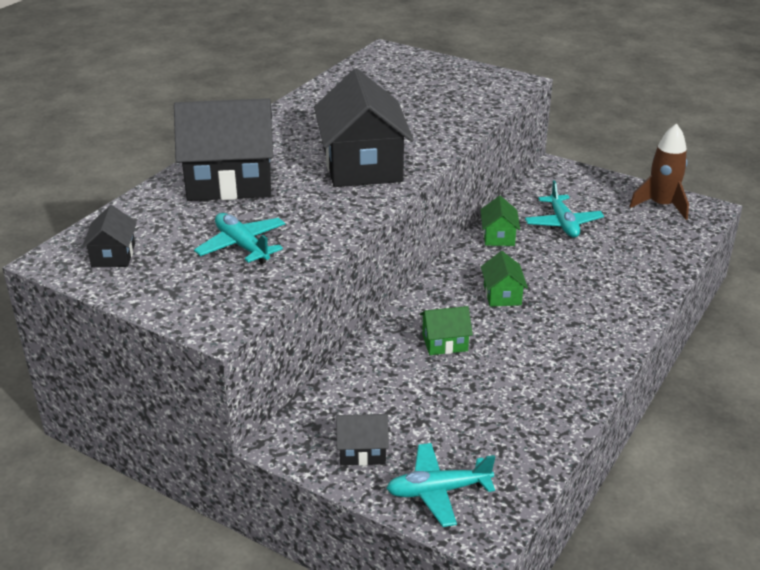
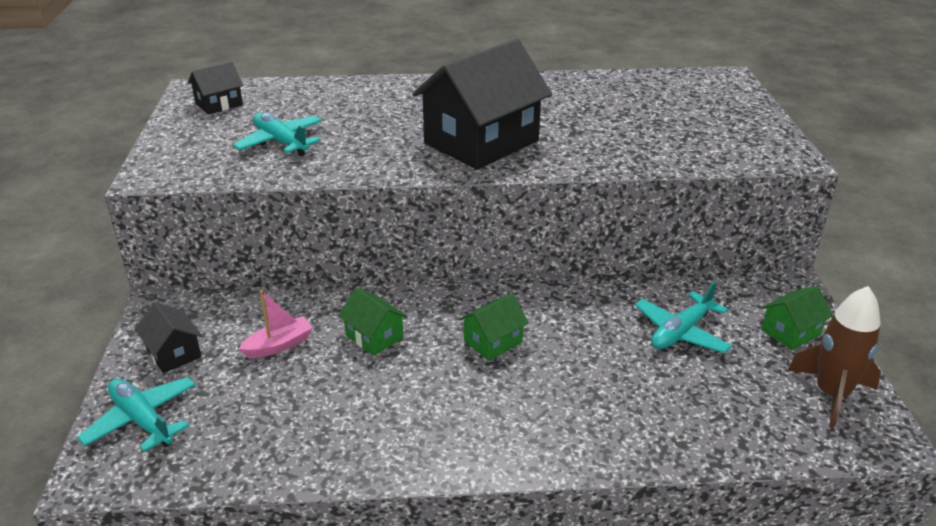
camera: 55 degrees right, 0 degrees up
(229, 181) = (378, 102): black house -> none
(242, 246) = (281, 142): turquoise plane -> turquoise plane turned 60 degrees counterclockwise
(409, 391) = (279, 345): none -> pink boat
(498, 236) = (597, 299): green house -> green house (791, 332)

